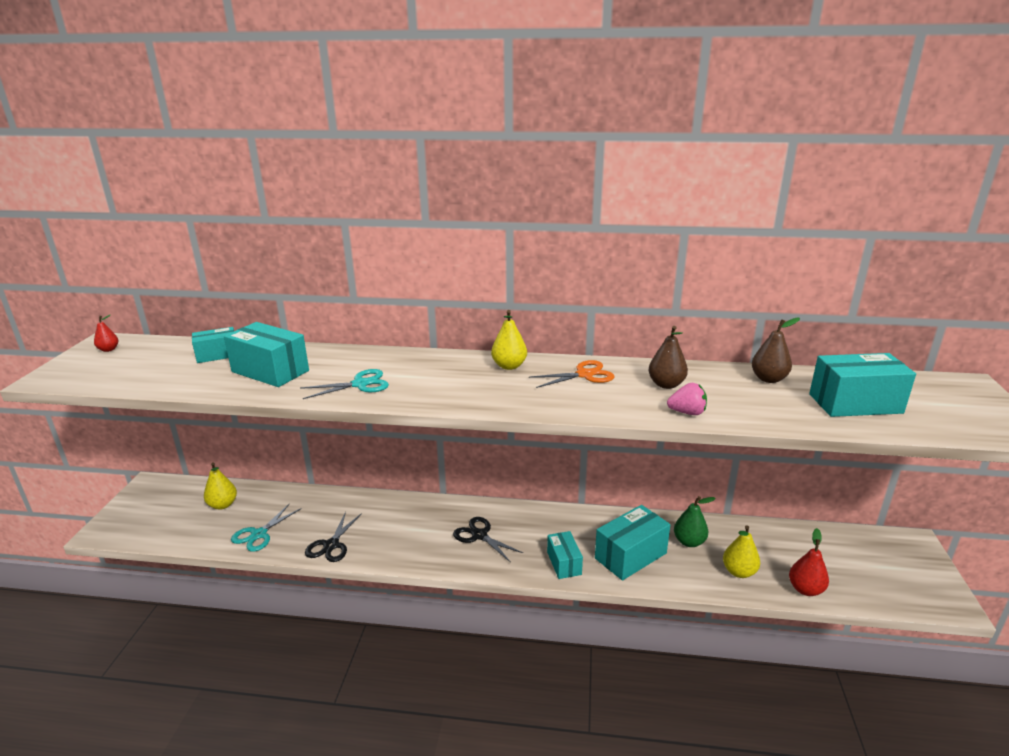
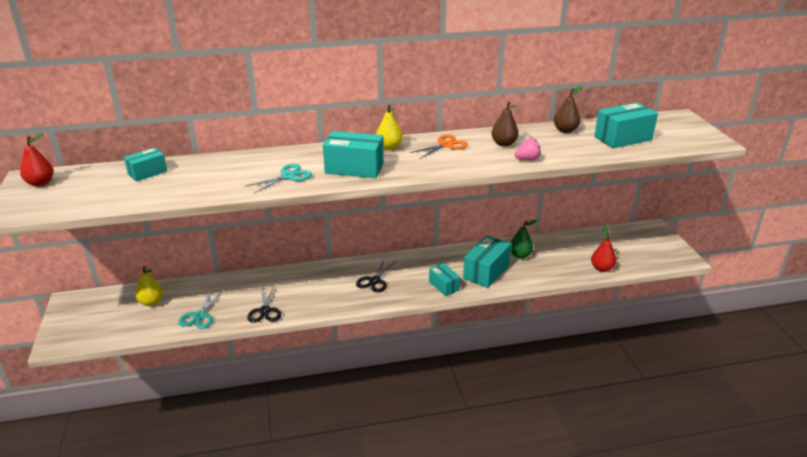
camera: 20 degrees left, 5 degrees up
(108, 349) = (40, 183): red pear -> red pear, size x1.57
(270, 371) = (206, 178): turquoise box -> turquoise box (354, 168)
(479, 535) = (374, 281): black scissors -> black scissors turned 90 degrees counterclockwise
(739, 572) = (558, 267): yellow pear -> none

